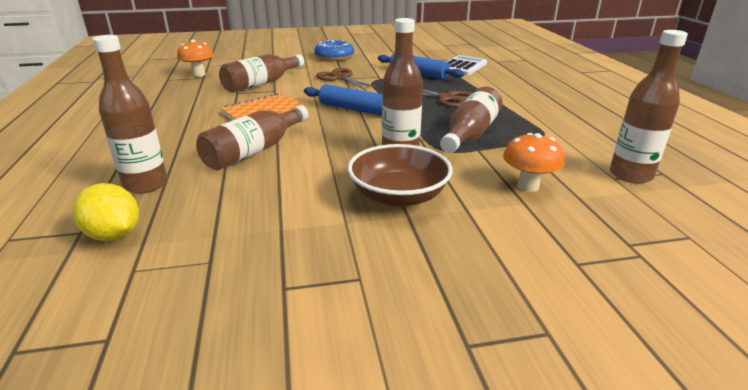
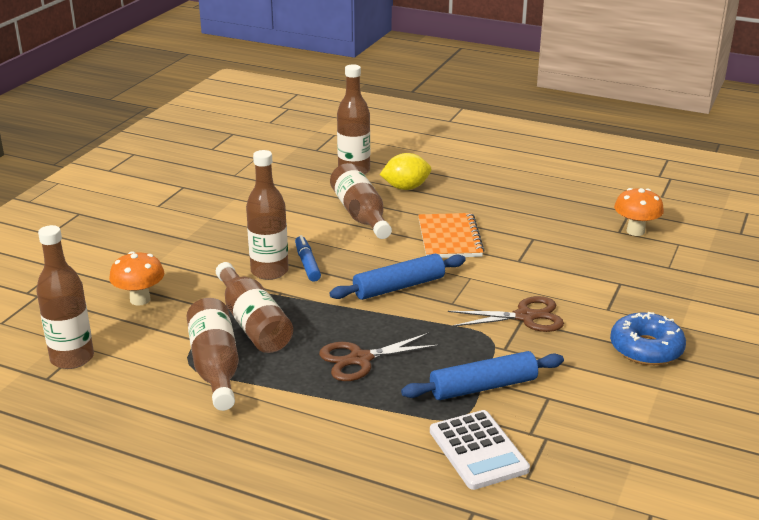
camera: 125 degrees right, 0 degrees up
(114, 235) = (299, 157): yellow lemon -> yellow lemon (406, 188)
(261, 83) = (554, 259): brown bottle -> brown bottle (215, 366)
(368, 144) = (307, 264): none -> blue marker
(399, 196) = (210, 245): brown bowl -> none

